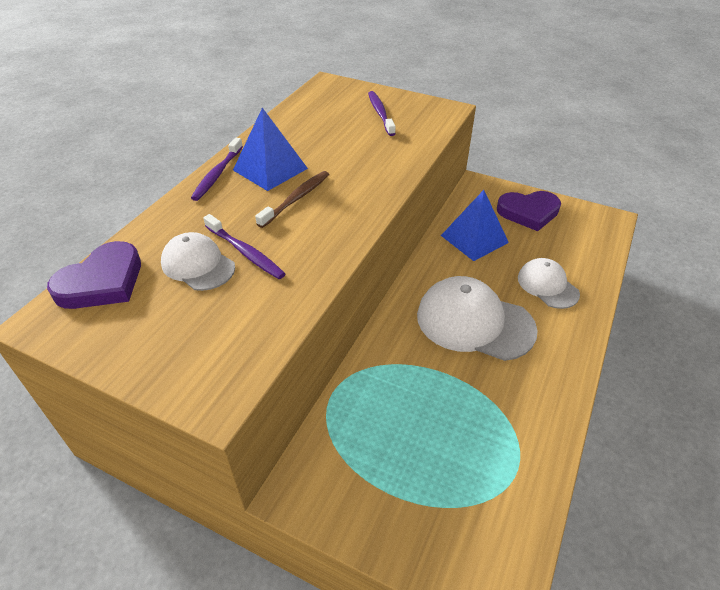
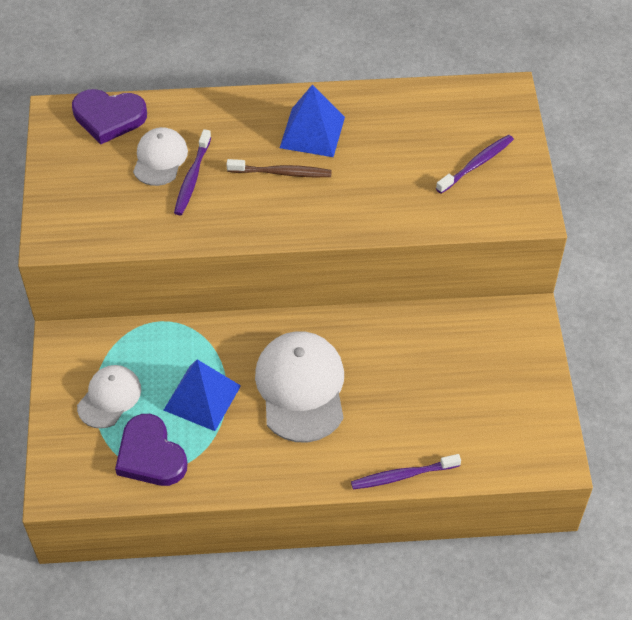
camera: 60 degrees right, 10 degrees up
(217, 174) = (278, 102): purple toothbrush -> purple toothbrush (402, 475)
(474, 239) = (425, 345): blue pyramid -> blue pyramid (202, 398)
(528, 212) = (510, 379): purple heart -> purple heart (150, 455)
(547, 286) = (393, 431): white cap -> white cap (109, 398)

